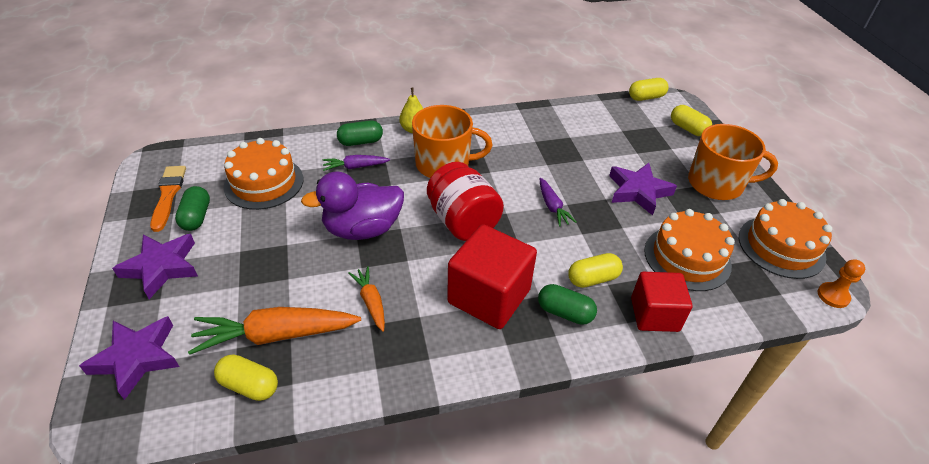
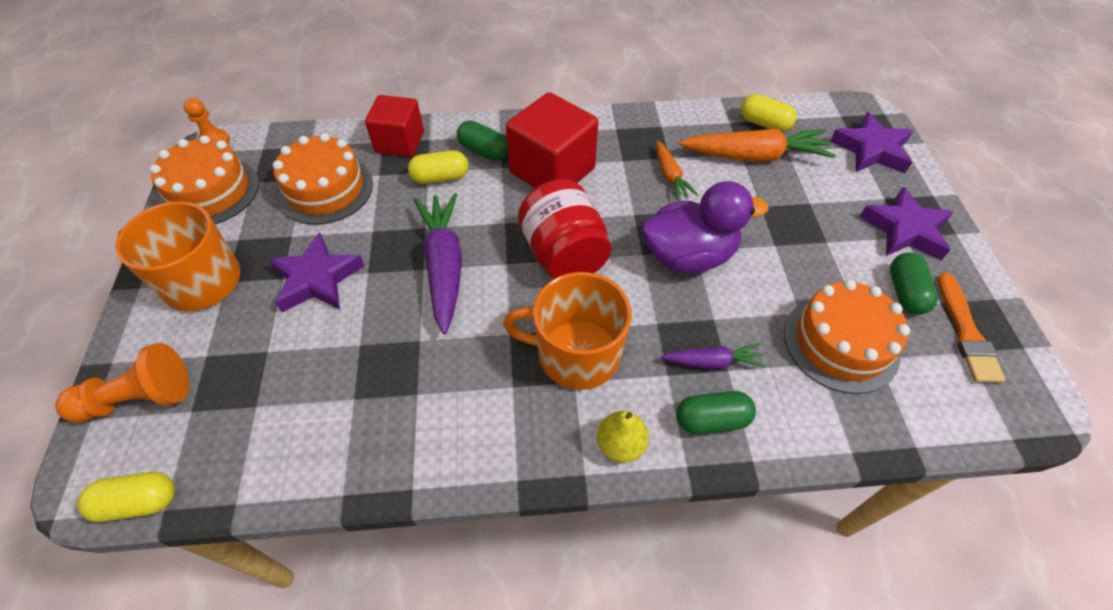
camera: 170 degrees left, 10 degrees up
(552, 207) = (444, 266): purple carrot -> purple carrot, size x1.87
(688, 129) = (139, 398): yellow capsule -> orange pawn

